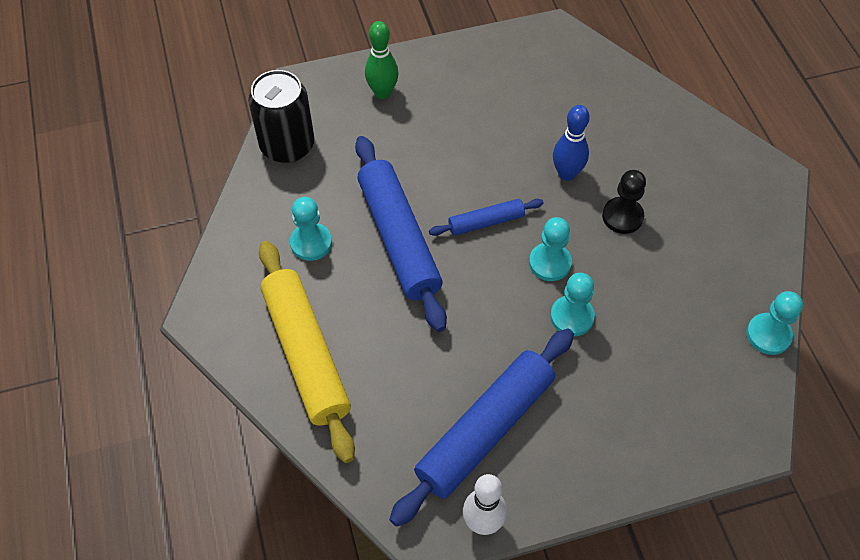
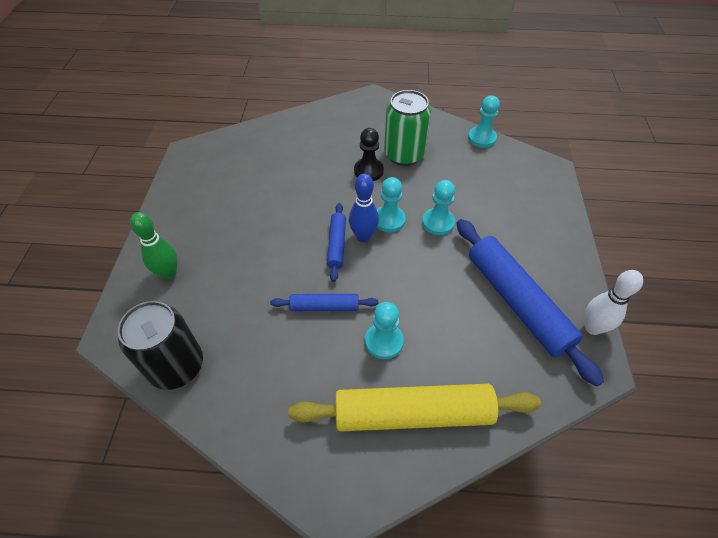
camera: 70 degrees left, 5 degrees down
(311, 243) = (297, 376): turquoise pawn -> turquoise pawn (384, 341)
(398, 238) = (324, 306): blue rolling pin -> blue rolling pin, size x0.50
(566, 173) = (318, 186): blue bowling pin -> blue bowling pin (363, 236)
(676, 247) = (404, 154): none -> green can

